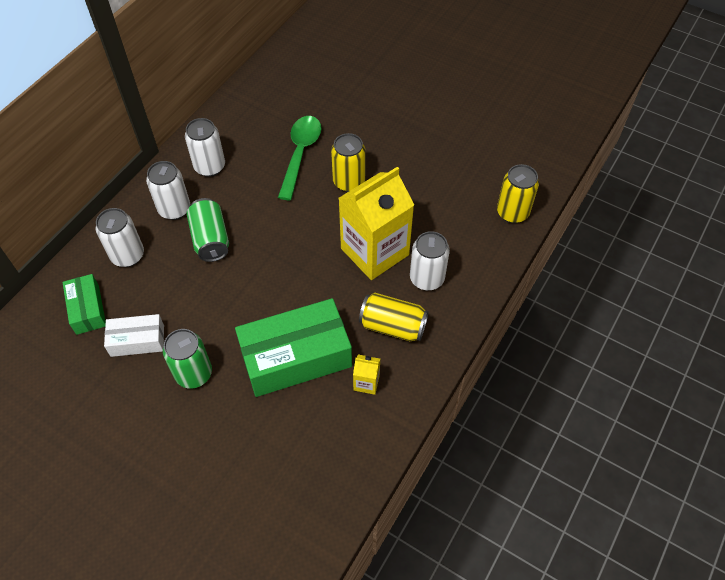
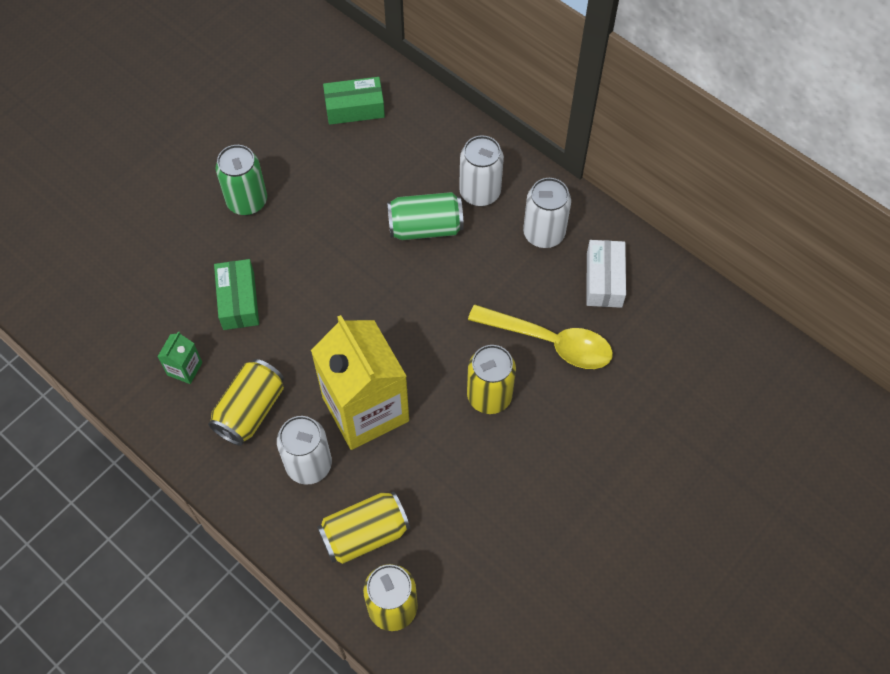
camera: 100 degrees right, 5 degrees up
(128, 255) = (419, 144): white can -> none
(137, 340) = (303, 152): white box -> white box (604, 280)
(296, 357) = (238, 300): green box -> green box, size x0.53
(300, 154) = (550, 342): green spoon -> yellow spoon
(366, 382) = (185, 368): yellow carton -> green carton
(468, 236) = (365, 534): none -> yellow can

